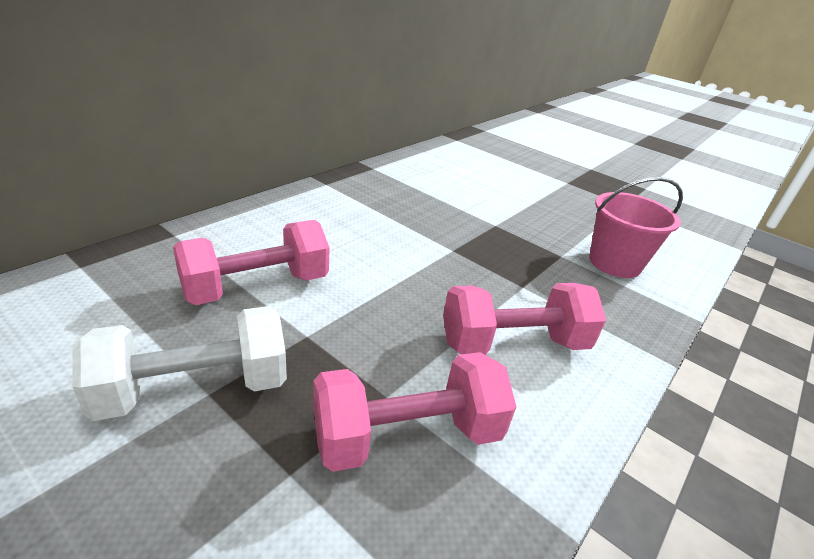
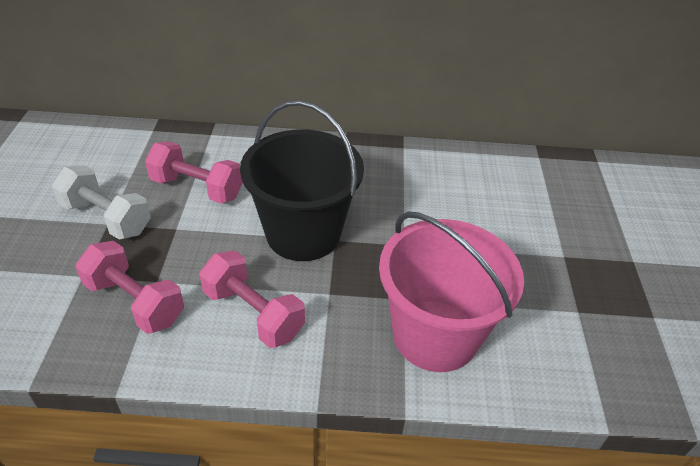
camera: 55 degrees right, 10 degrees up
(424, 260) = (303, 233): none -> black bucket
(614, 263) = (435, 335): pink bucket -> pink bucket, size x1.68

